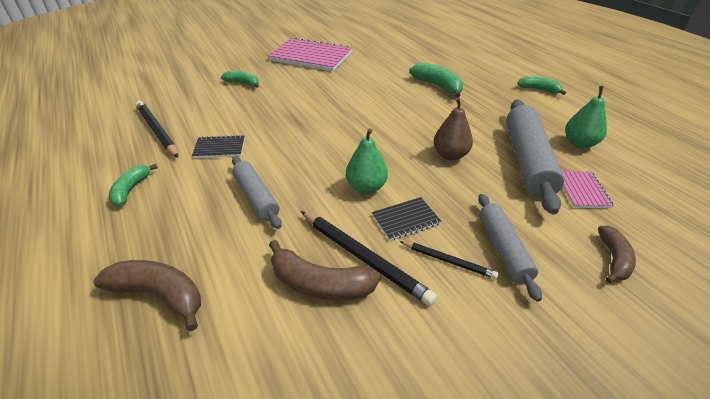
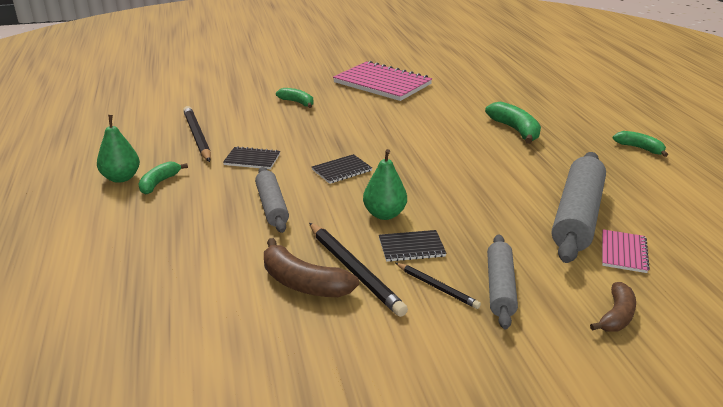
camera: 15 degrees right, 10 degrees down
(159, 295) = (160, 266): brown banana -> none
(309, 147) = (342, 170): none -> black notebook
(450, 155) = (491, 199): brown pear -> none
(579, 143) = (653, 209): green pear -> green pear (121, 178)

